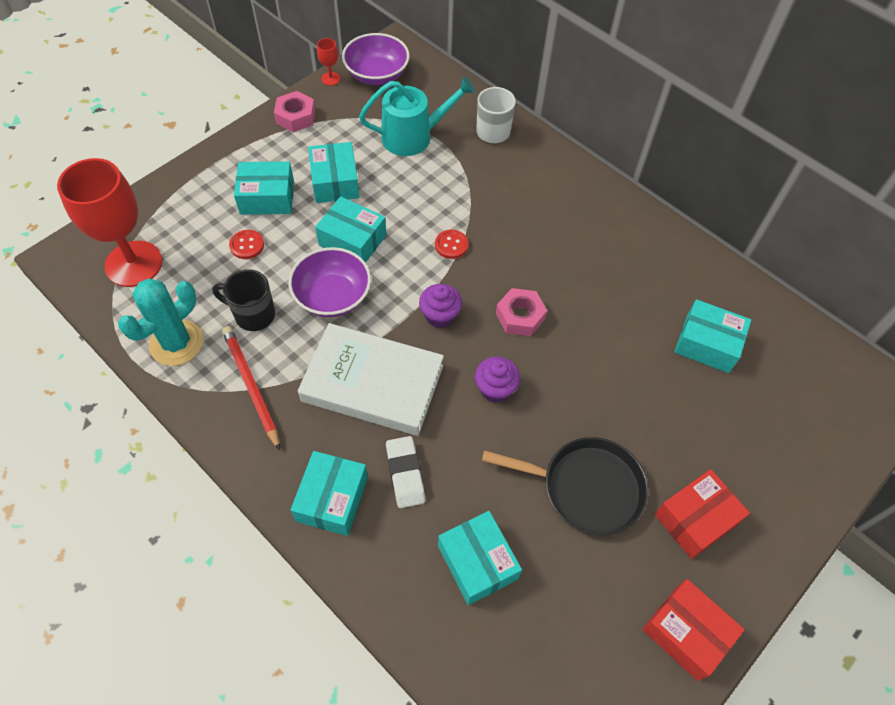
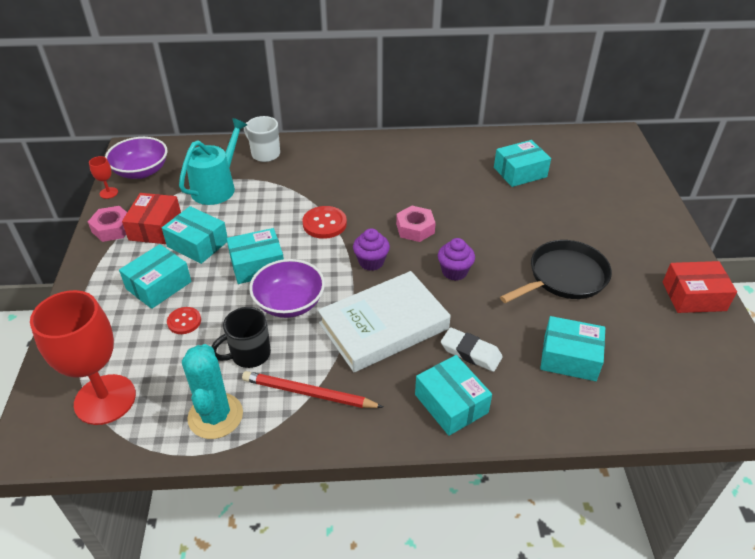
camera: 45 degrees left, 15 degrees down
(451, 245) = (324, 224): red button -> red button, size x1.53
(695, 519) = (626, 247): red box -> red box (155, 227)

